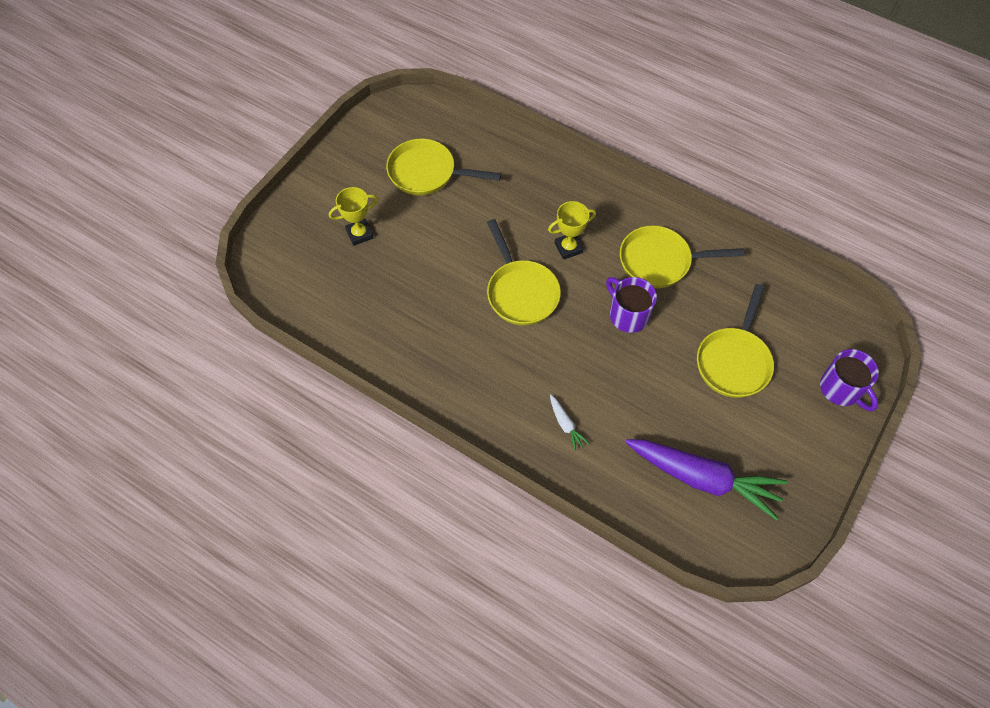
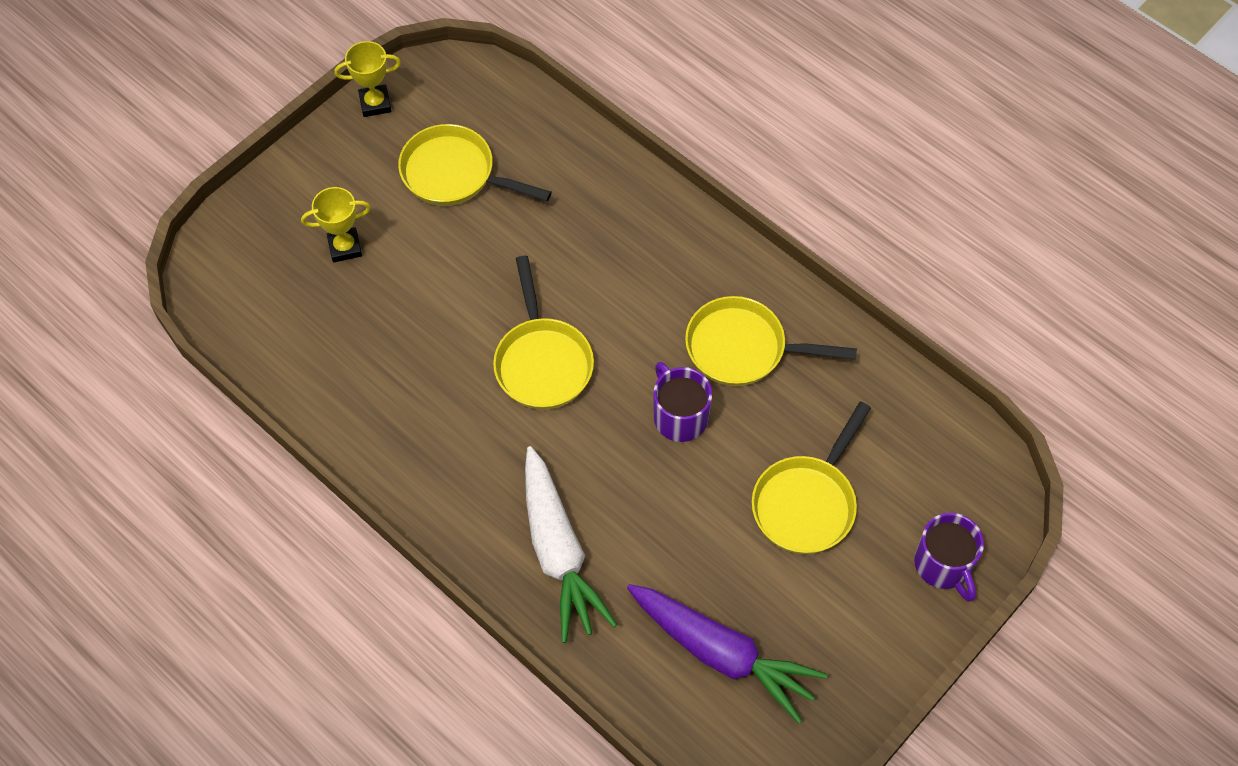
camera: 10 degrees right, 0 degrees up
(566, 425) = (558, 552): white carrot -> white carrot, size x2.44
(568, 248) = (622, 310): yellow trophy -> yellow trophy (375, 103)

